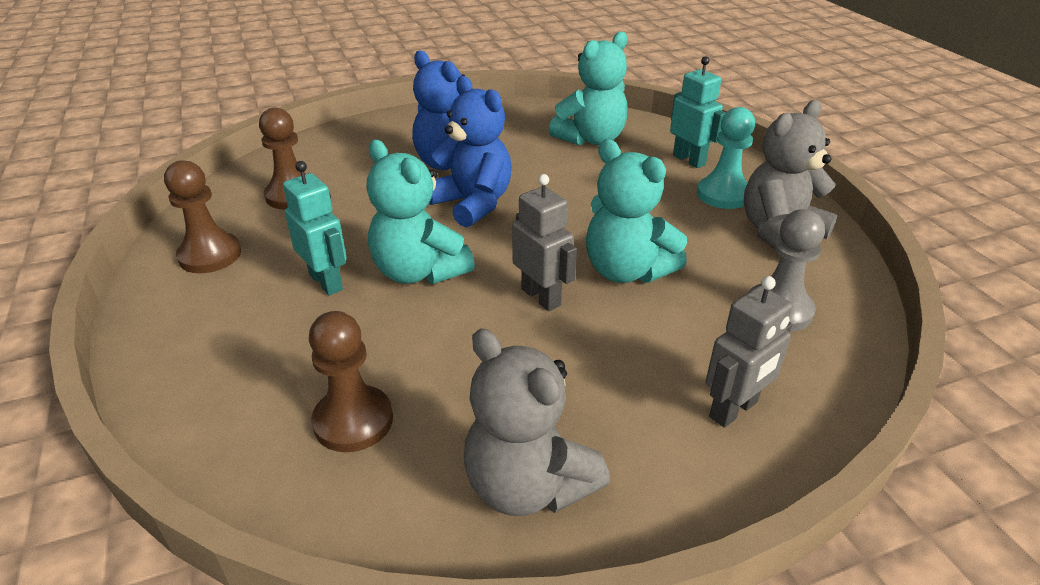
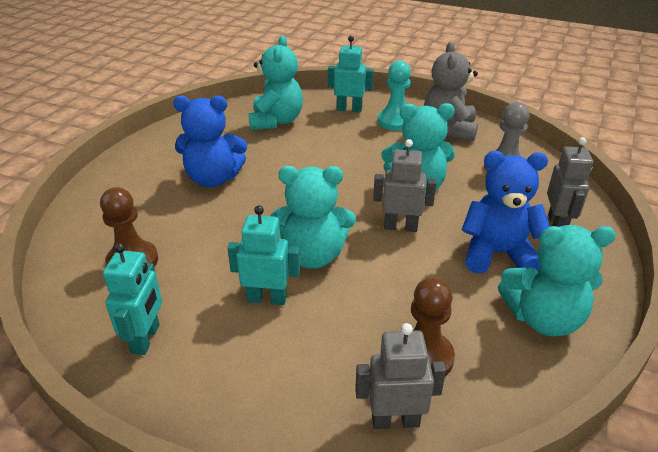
camera: 45 degrees left, 0 degrees up
(210, 255) = (146, 339): brown pawn -> turquoise robot
(243, 449) = (395, 420): none -> grey robot
(473, 204) = (273, 196): blue teddy bear -> blue teddy bear (497, 254)
(528, 485) = (543, 318): grey teddy bear -> turquoise teddy bear

